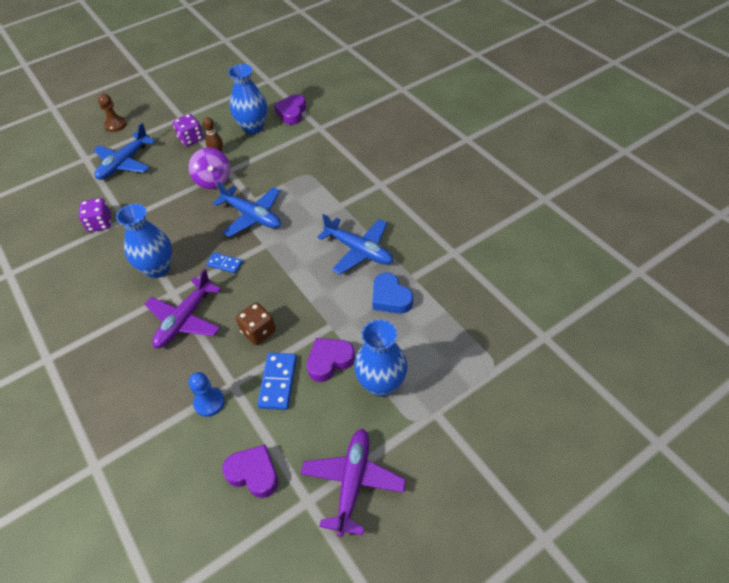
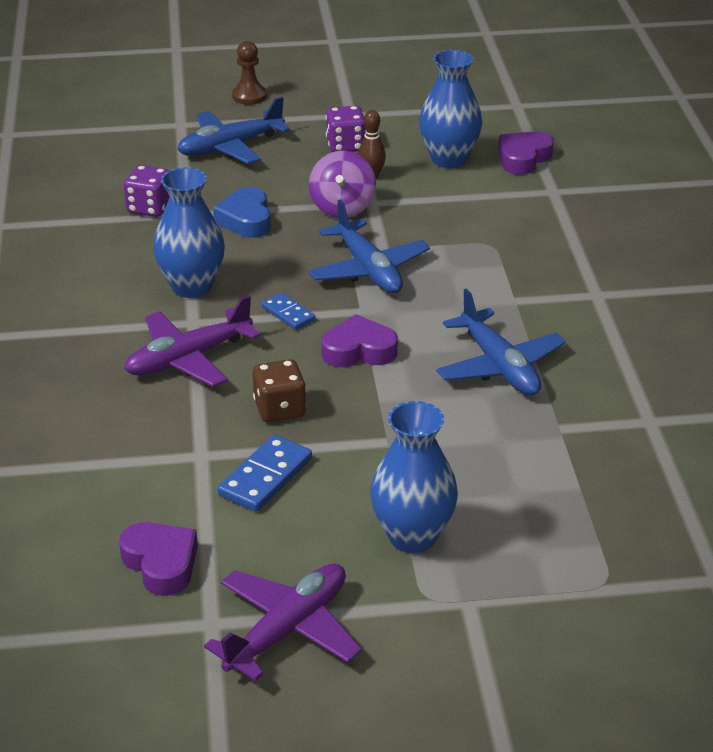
camera: 25 degrees right, 15 degrees down
(209, 402) = (156, 463): blue pawn -> none
(329, 361) = (356, 481): purple heart -> purple heart (359, 350)
(390, 298) = (504, 440): blue heart -> blue heart (246, 220)

